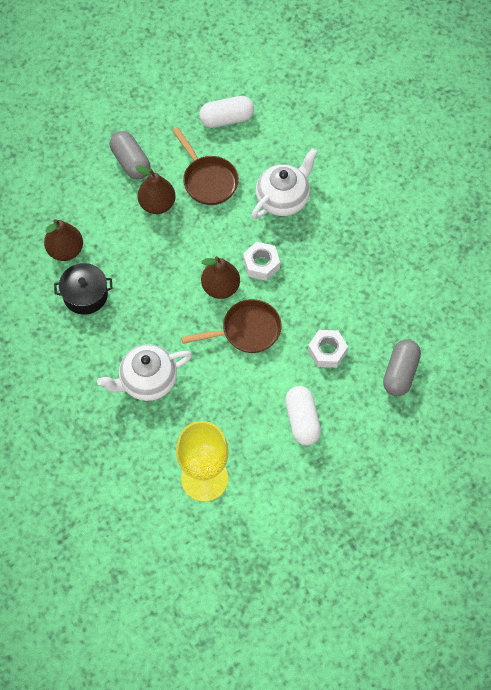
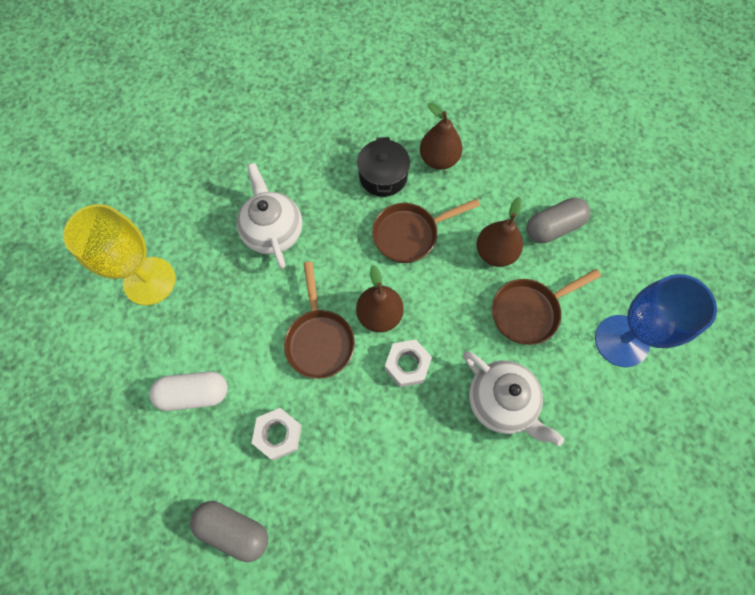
camera: 95 degrees right, 5 degrees up
(144, 269) = (410, 234): none -> brown pan
(226, 119) = (621, 341): white capsule -> blue goblet

